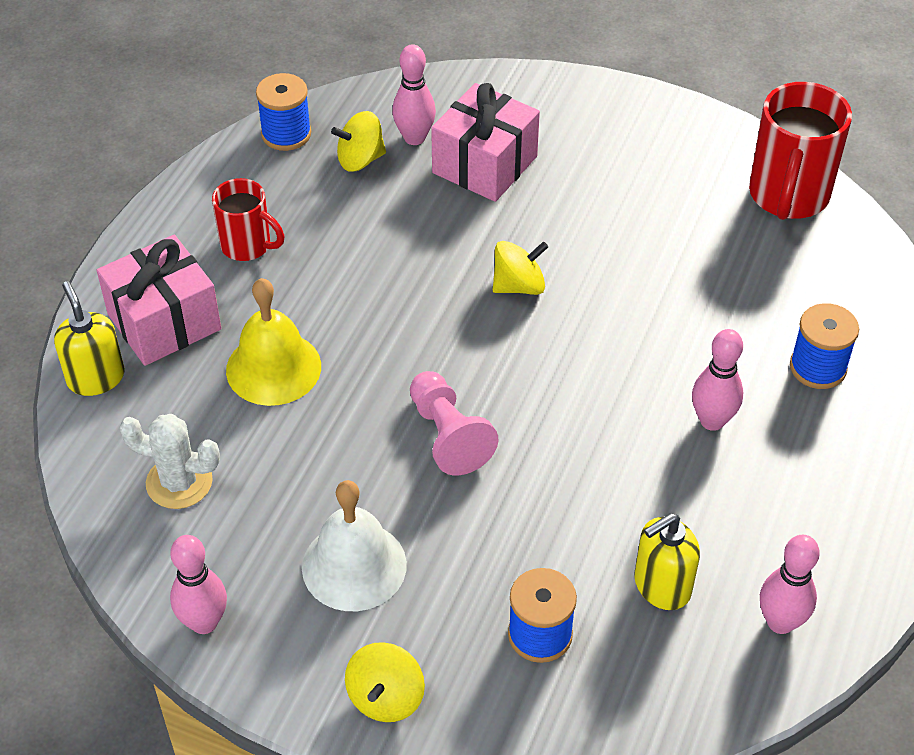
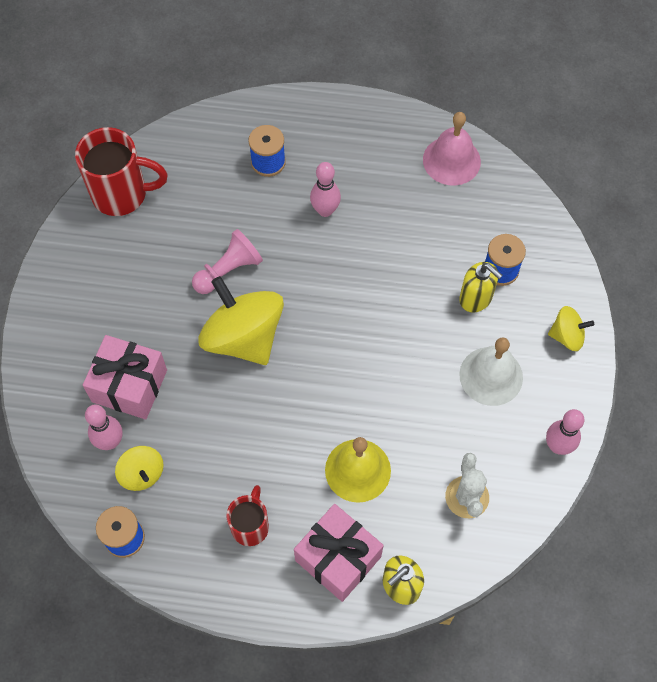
camera: 105 degrees left, 15 degrees up
(448, 436) = (380, 349): pink pawn -> pink pawn (228, 270)
(519, 286) = (243, 337): yellow spinning top -> yellow spinning top, size x2.03
(661, 586) = (449, 217): yellow soap dispenser -> yellow soap dispenser (476, 298)
(780, 622) = (451, 160): pink bowling pin -> pink bell

